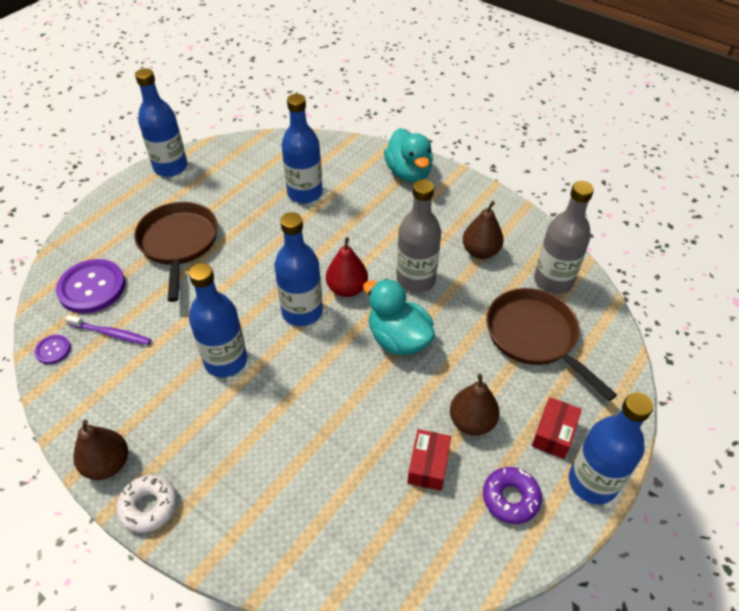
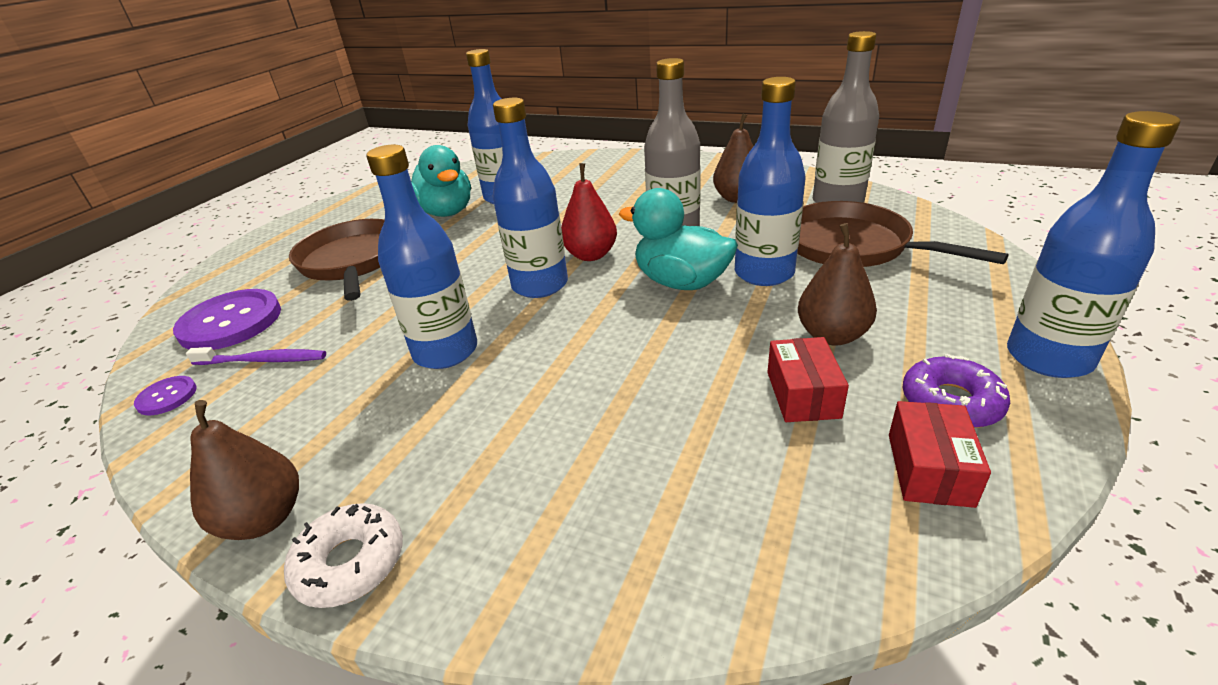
camera: 10 degrees left, 15 degrees down
(170, 167) = (332, 208): blue bottle -> blue bottle (764, 273)
(408, 173) = (620, 164): turquoise duck -> turquoise duck (446, 212)
(553, 433) = (951, 322): red box -> red box (929, 469)

